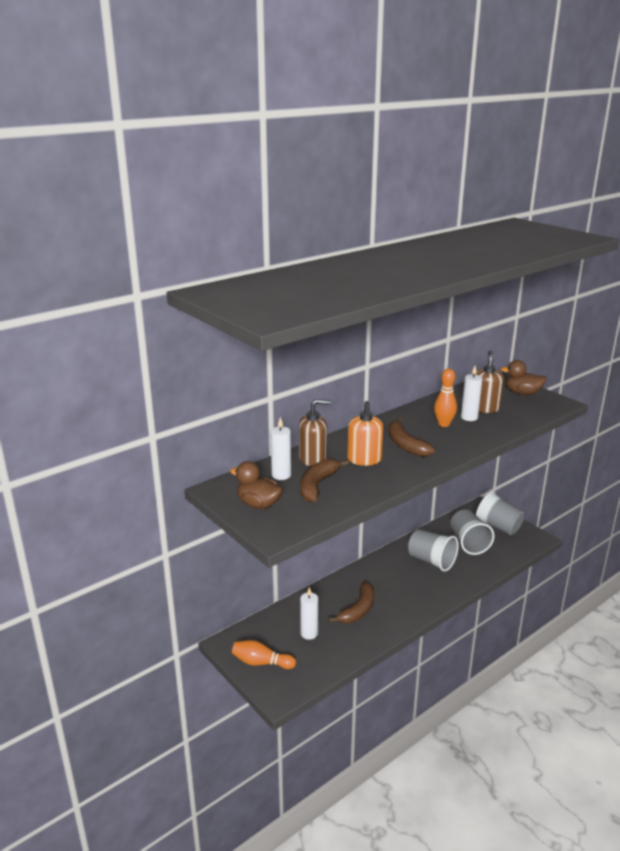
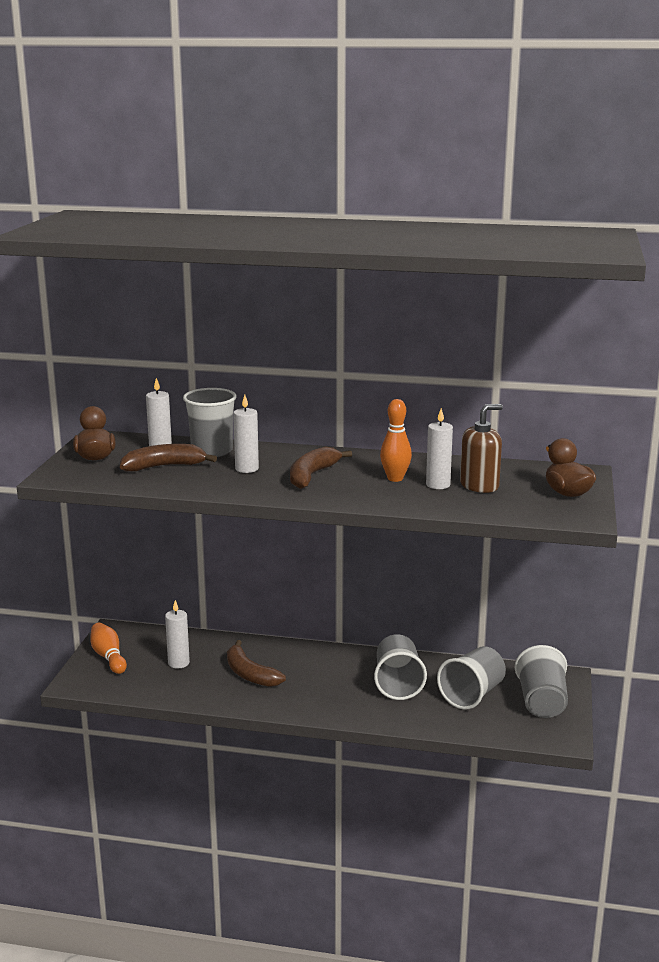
camera: 50 degrees right, 5 degrees down
(313, 459) = (212, 451): brown soap dispenser -> grey cup
(358, 609) = (250, 674): brown banana -> brown banana turned 60 degrees clockwise
(364, 460) = (247, 469): orange soap dispenser -> white candle

